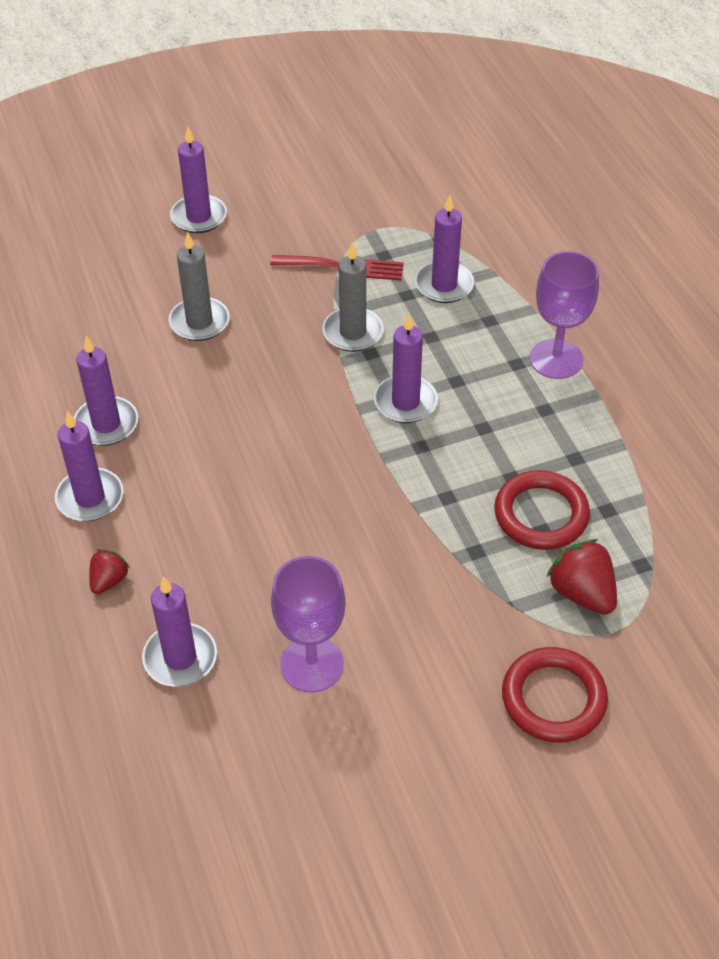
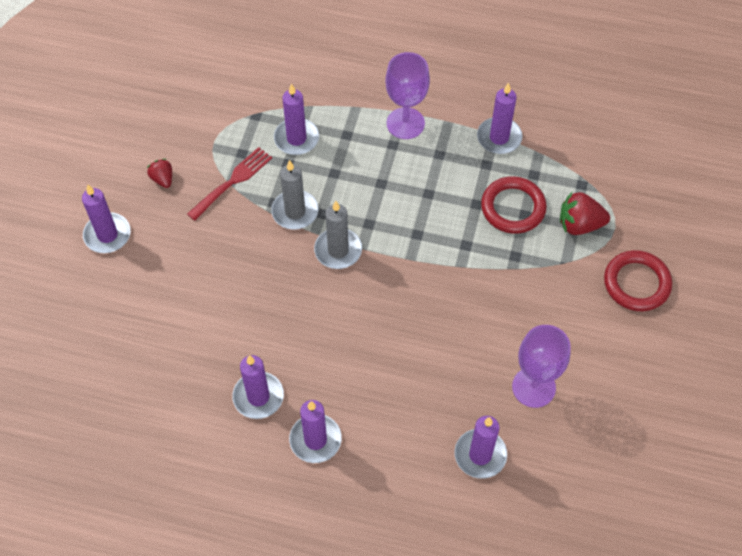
camera: 55 degrees left, 10 degrees up
(109, 580) = (392, 464): red strawberry -> red strawberry (163, 179)
(199, 322) = (211, 291): grey candle -> grey candle (338, 250)
(405, 402) = (376, 220): purple candle -> purple candle (499, 137)

